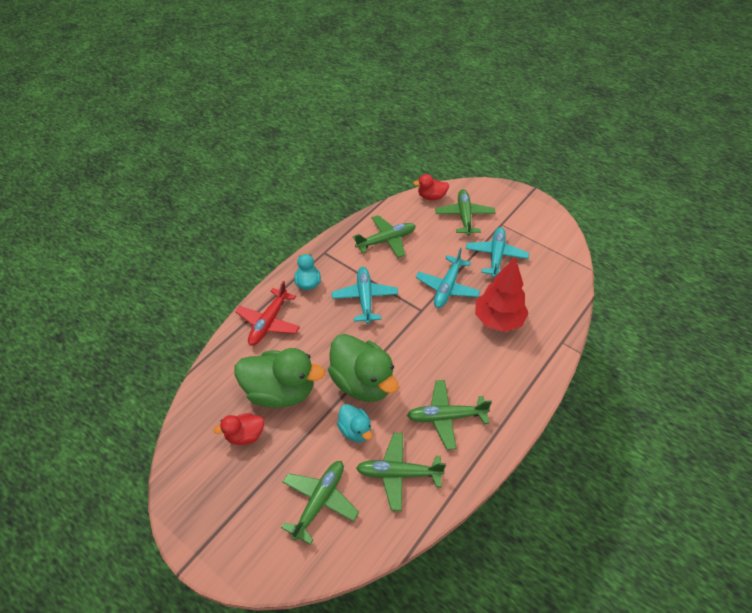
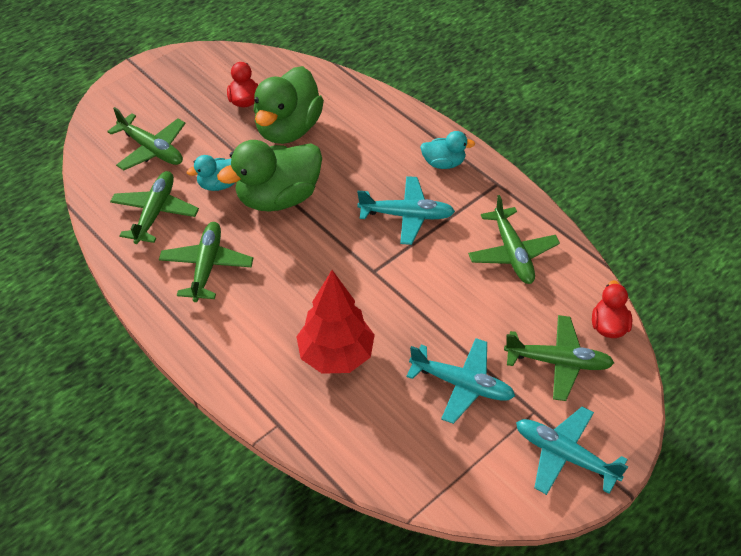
camera: 100 degrees right, 0 degrees up
(269, 322) = (387, 124): red plane -> none
(447, 287) = (408, 308): turquoise plane -> turquoise plane (564, 455)

